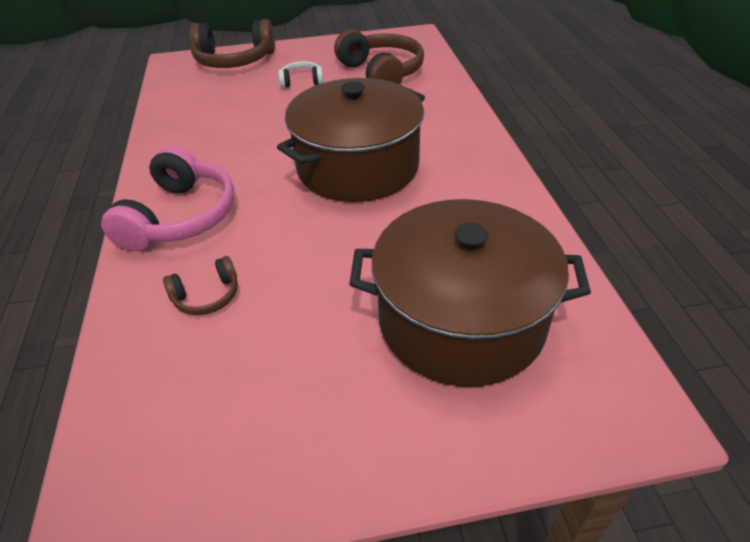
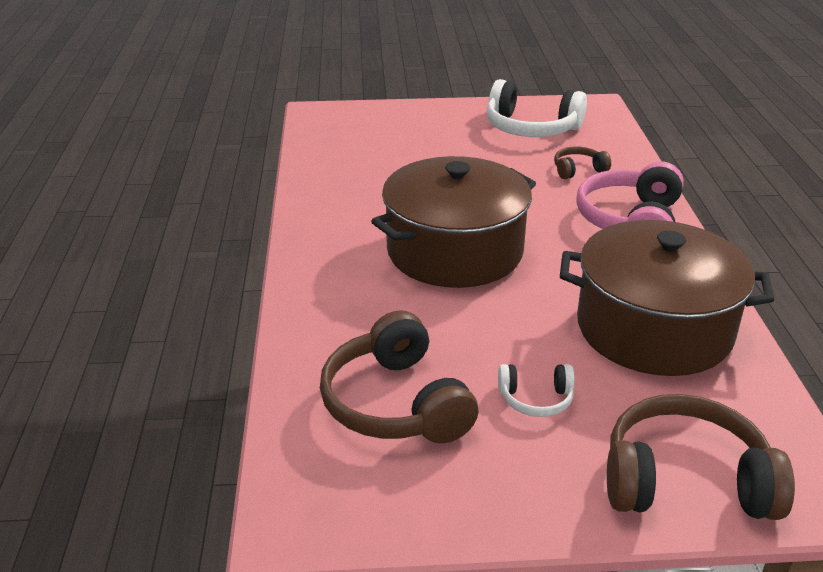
camera: 175 degrees left, 10 degrees down
(251, 401) = (531, 128): none -> white headphones
(461, 320) = (395, 147): brown pot -> brown pot (654, 329)

